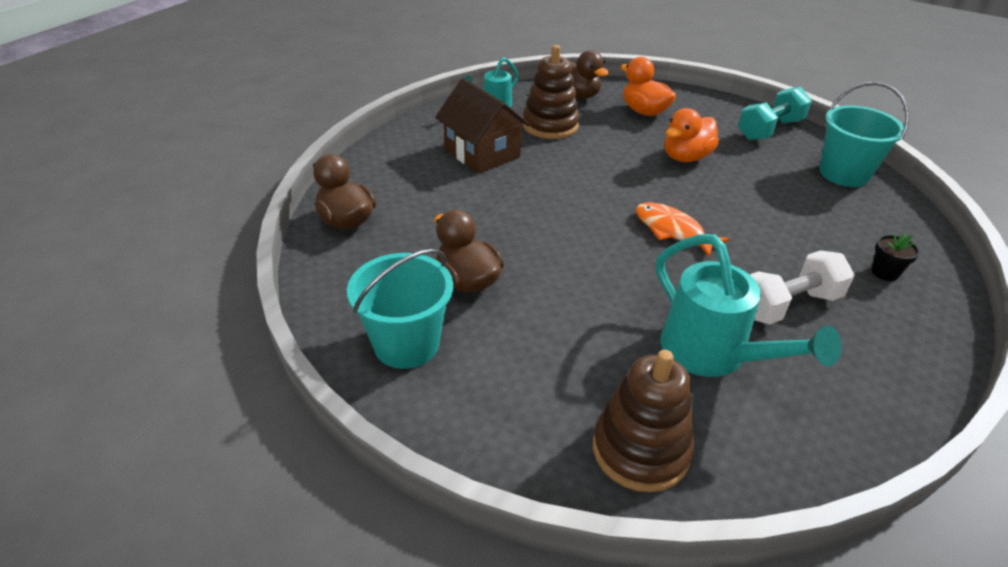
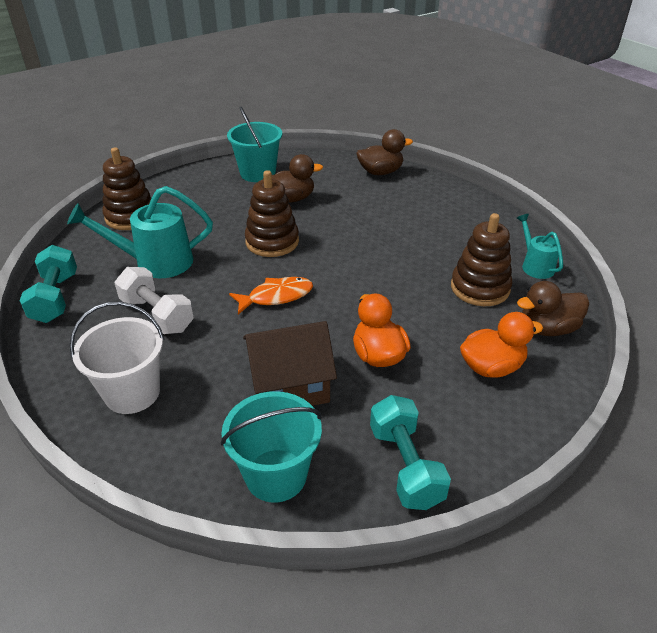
camera: 115 degrees right, 0 degrees up
(482, 153) = (443, 238): brown house -> brown house (290, 386)
(581, 265) = (272, 242): none -> brown stacking toy
(787, 305) = (157, 315): white dumbbell -> white dumbbell turned 45 degrees counterclockwise
(871, 420) = (55, 298): none -> turquoise dumbbell
(884, 272) = (132, 393): black flower pot -> white bucket

